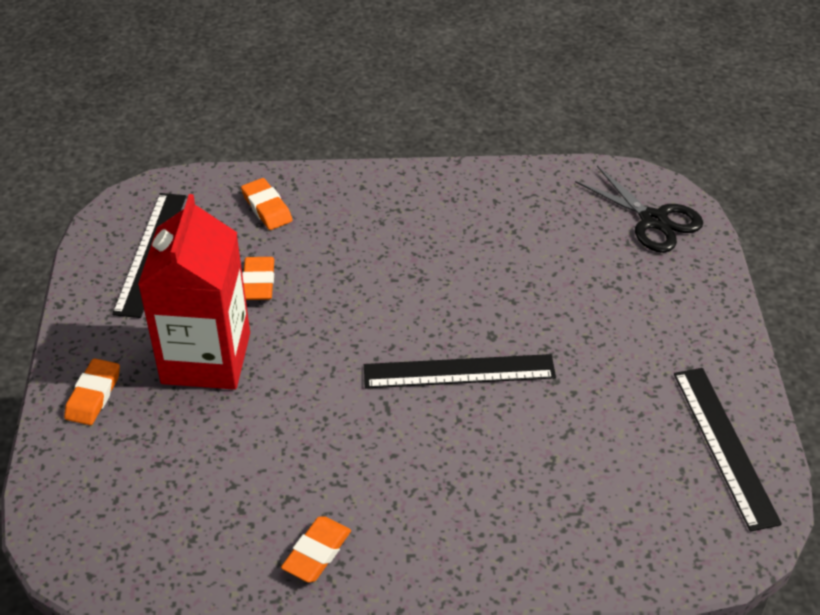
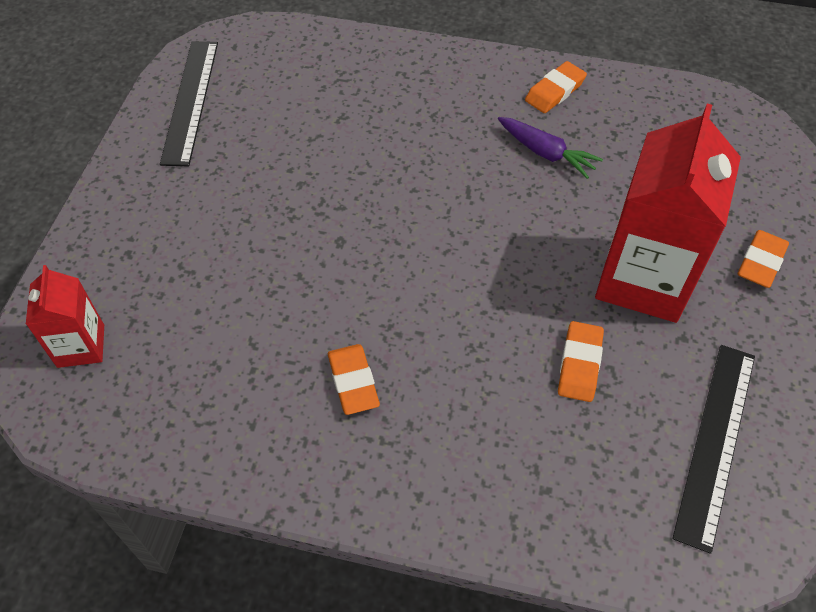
camera: 165 degrees left, 10 degrees up
(267, 208) = (557, 487): orange eraser -> orange eraser (353, 382)
(315, 466) = (546, 153): none -> purple carrot
(459, 371) = (388, 210): black ruler -> none
(653, 220) = (81, 346): black scissors -> red carton

